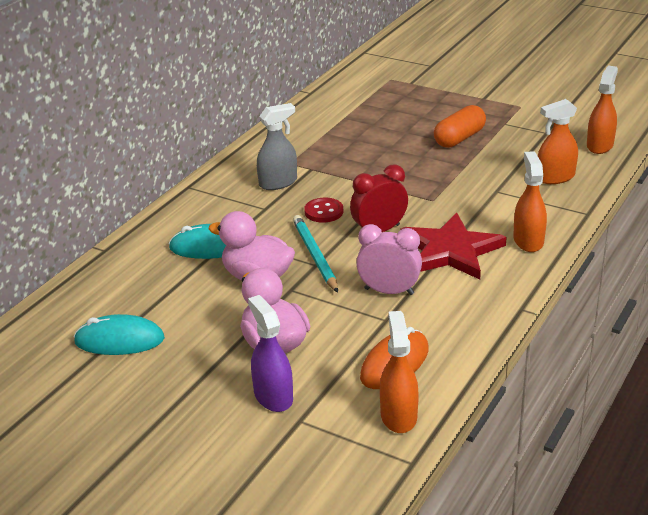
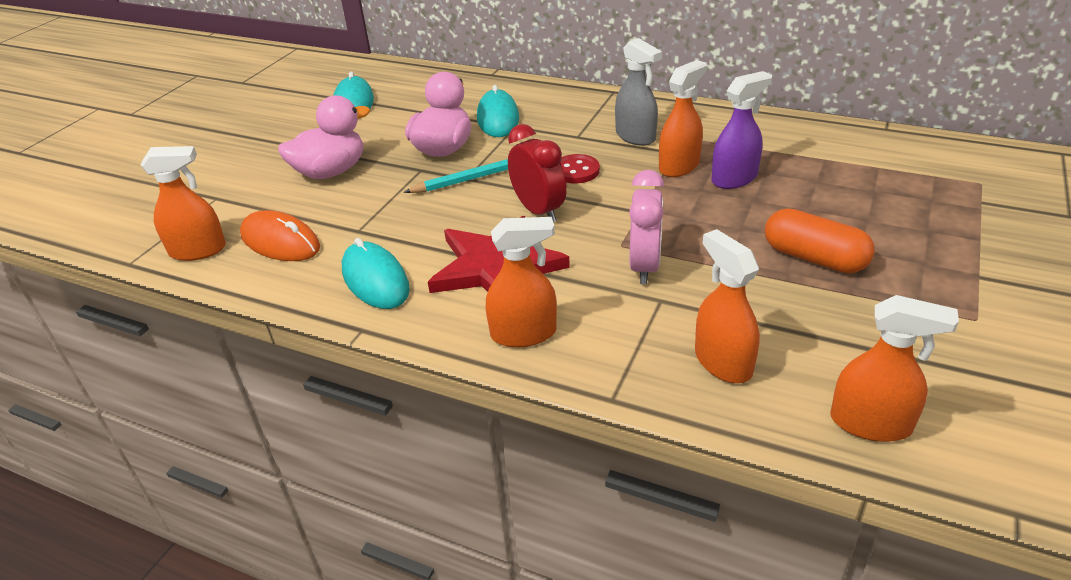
camera: 85 degrees right, 5 degrees up
(273, 396) = (254, 181): purple spray bottle -> purple spray bottle (734, 178)
(333, 169) = (679, 166): none -> orange spray bottle
(389, 291) = (410, 228): pink clock -> pink clock (644, 266)
(460, 306) = (375, 280): none -> turquoise mouse

